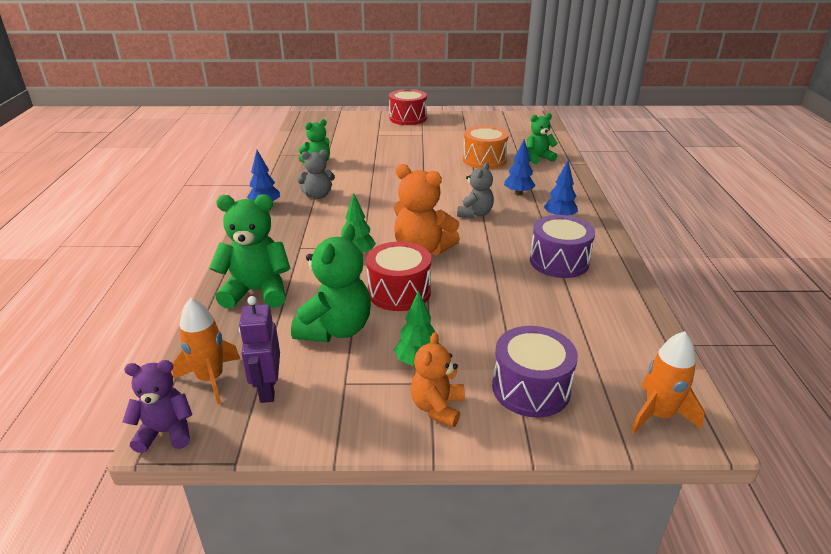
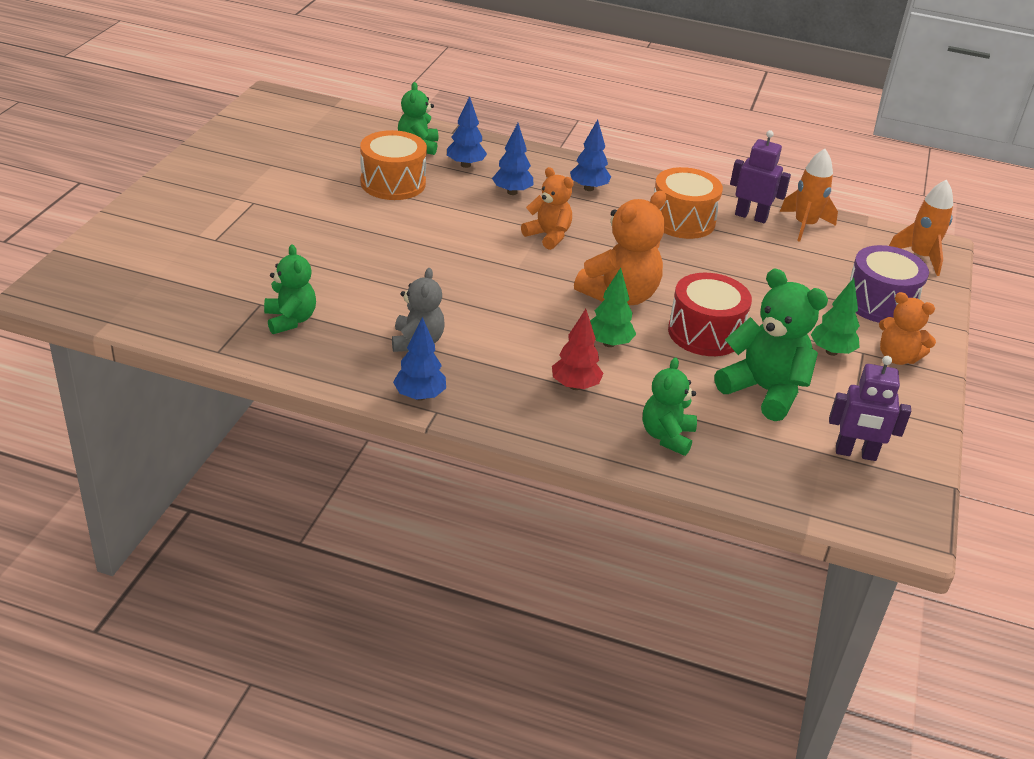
camera: 75 degrees left, 5 degrees up
(166, 432) = (910, 530): purple teddy bear -> none
(211, 379) = (832, 491): orange rocket -> orange rocket (804, 225)
(257, 292) = (667, 436): green teddy bear -> green teddy bear, size x0.63
(300, 249) = (575, 386): none -> red tree
(408, 118) = (169, 196): red drum -> none
(475, 214) = (548, 236): grey teddy bear -> orange teddy bear
(534, 174) = (465, 165): none -> blue tree
(559, 261) = (682, 220): purple drum -> orange drum
(608, 294) = (751, 216): none -> purple robot

